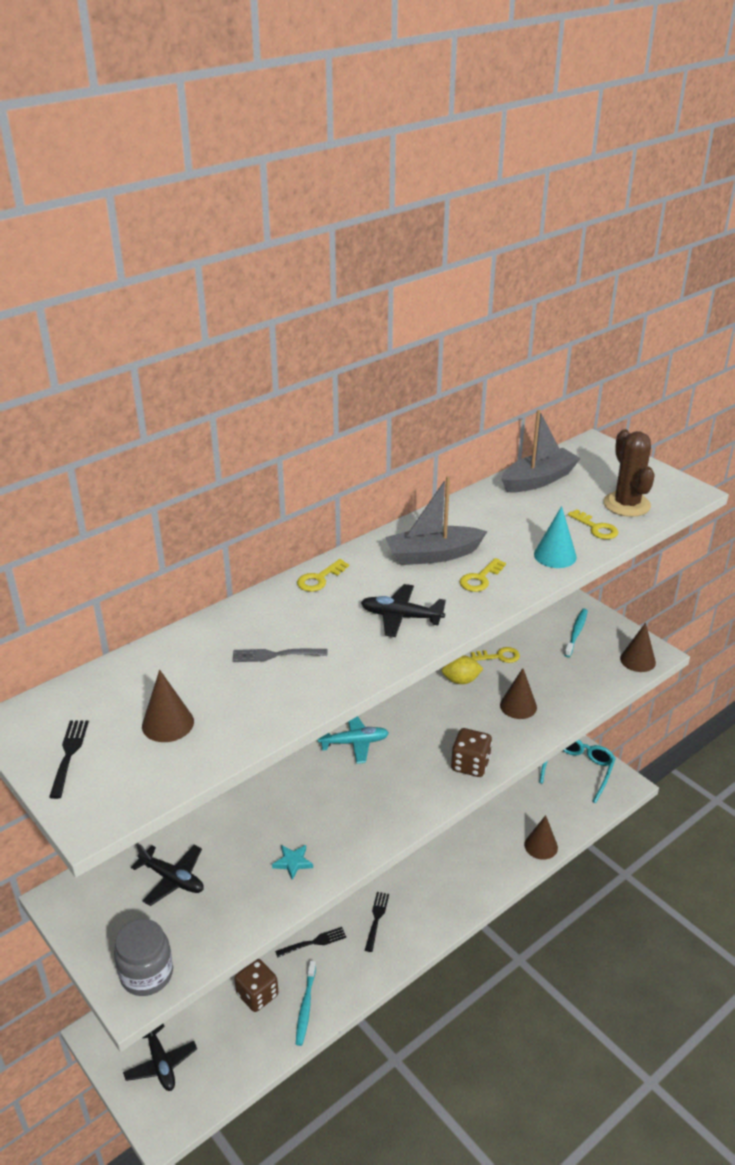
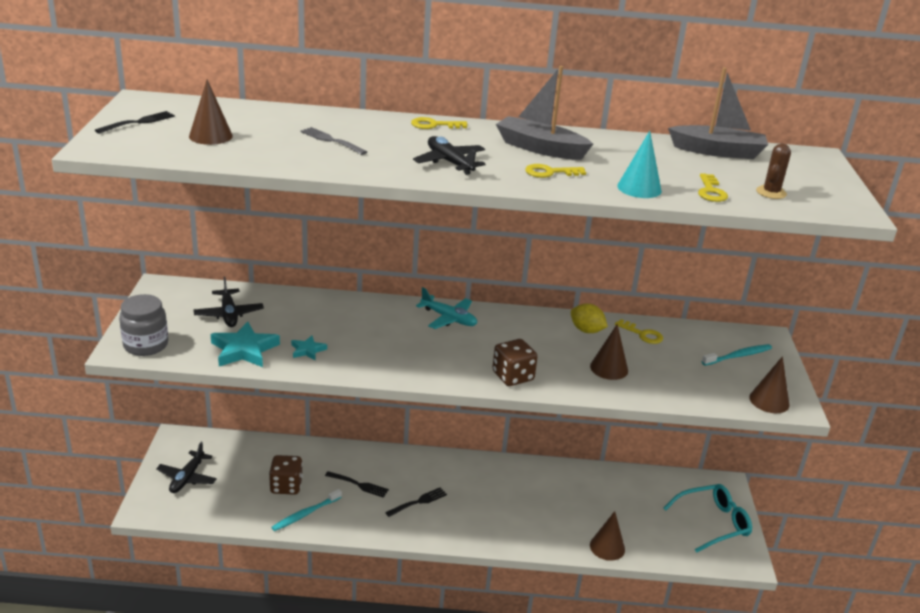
camera: 40 degrees right, 5 degrees down
(241, 906) = (244, 350): none -> turquoise star
(626, 504) = (771, 192): brown cactus -> brown cactus, size x0.58

